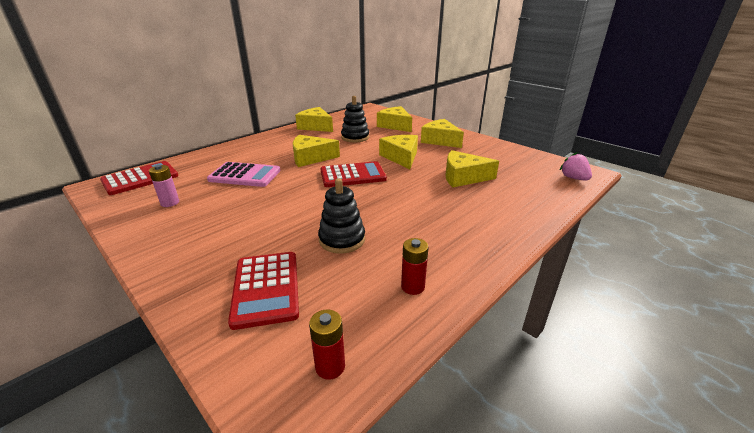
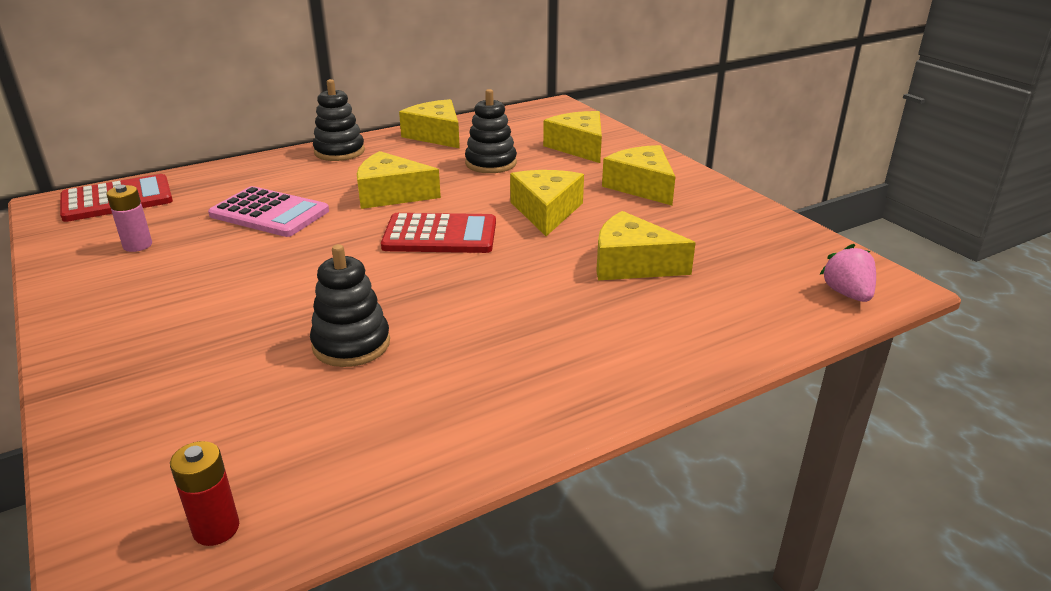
camera: 15 degrees right, 0 degrees up
(266, 139) = (339, 151): none -> black stacking toy
(266, 288) = (197, 401): red calculator -> none
(413, 286) = (410, 438): red battery -> none

